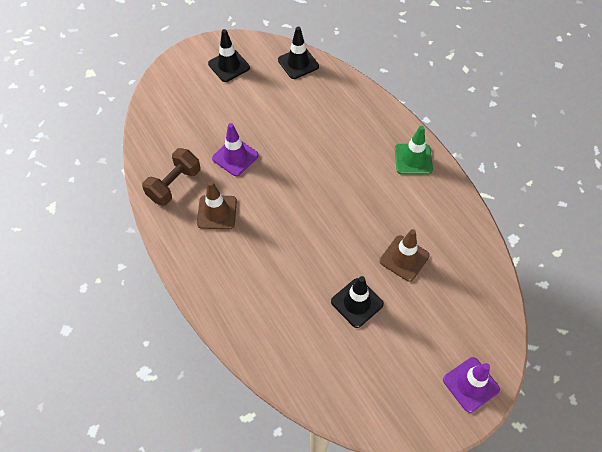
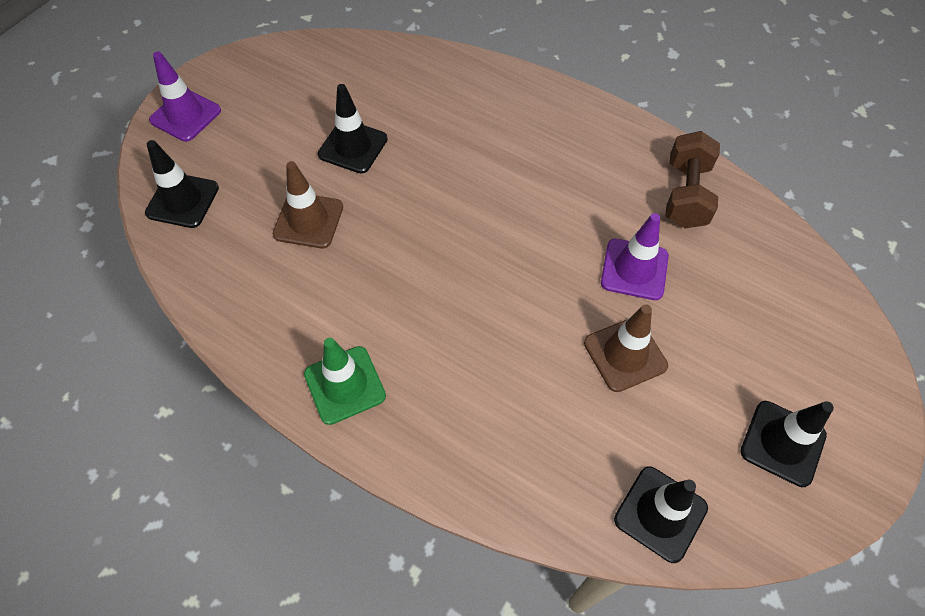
camera: 155 degrees right, 0 degrees up
(217, 212) = (599, 182): brown traffic cone -> brown traffic cone (625, 354)
(482, 306) = (182, 200): none -> black traffic cone

